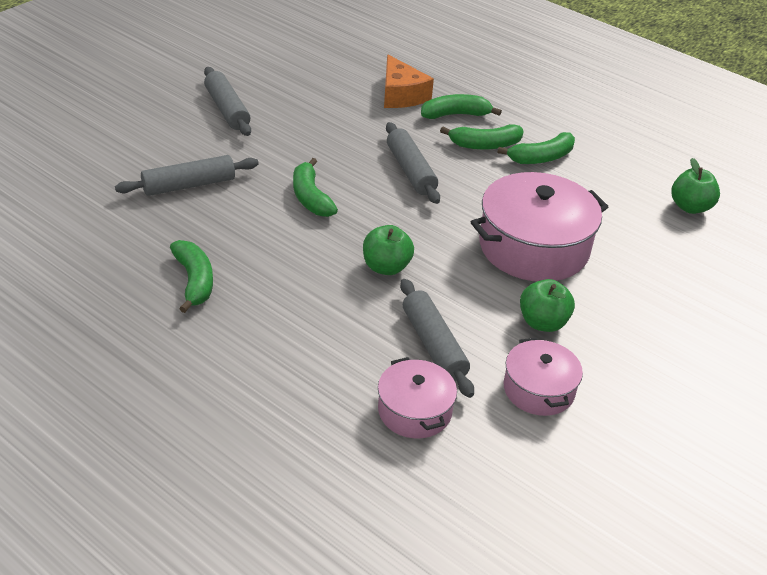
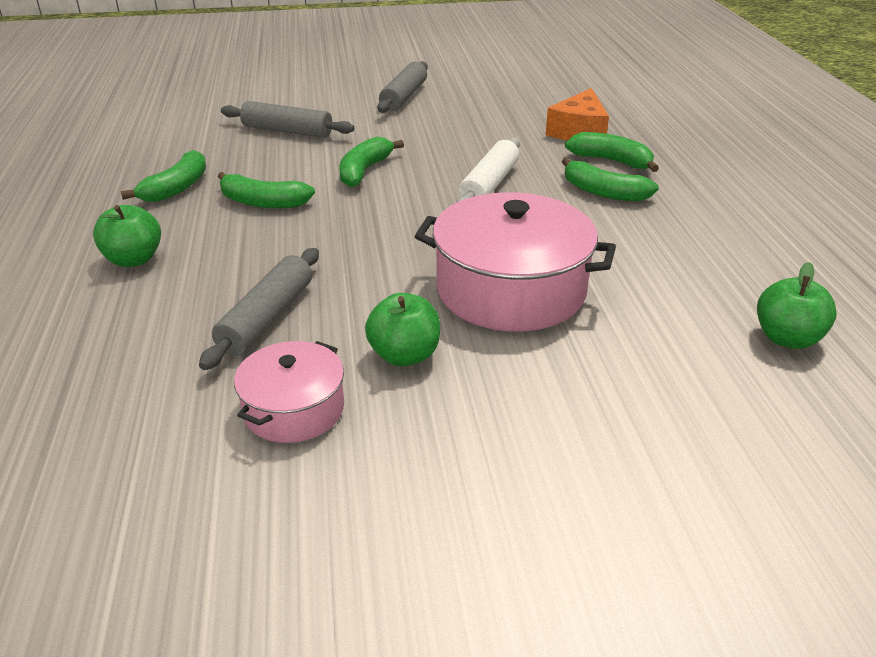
camera: 45 degrees right, 5 degrees down
(386, 267) = (336, 242): green apple -> green apple (134, 259)
(411, 171) = (489, 185): grey rolling pin -> white rolling pin
(414, 411) = (155, 358): pink pot -> none
(541, 158) = (653, 223): green banana -> green banana (263, 202)

